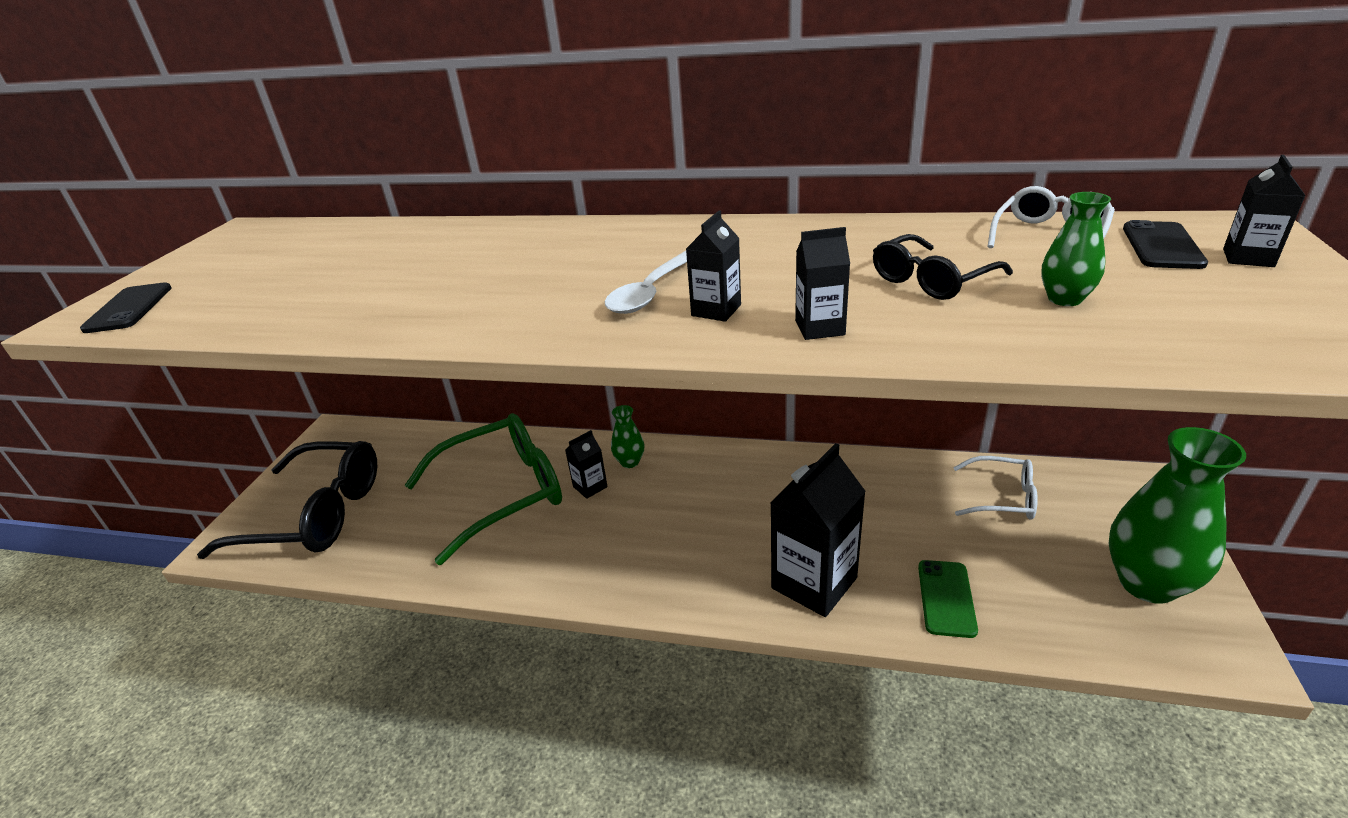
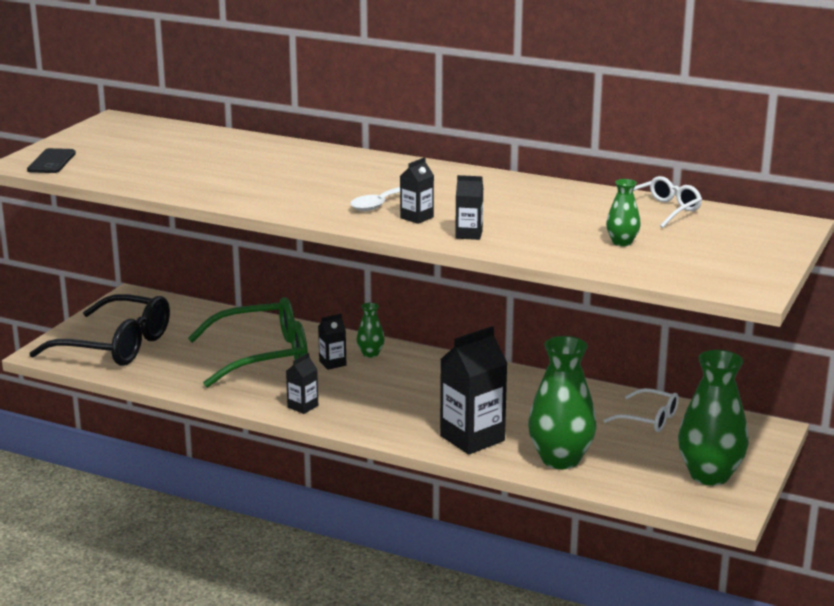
camera: 10 degrees right, 10 degrees down
(930, 280) = (557, 222): black glasses -> none
(946, 598) = (560, 459): green phone -> green vase
(1162, 246) = (721, 226): black phone -> none
(1248, 258) = (760, 240): black carton -> black carton (303, 406)

